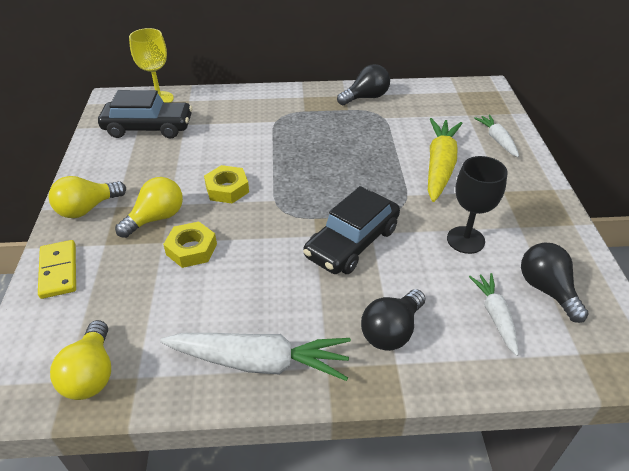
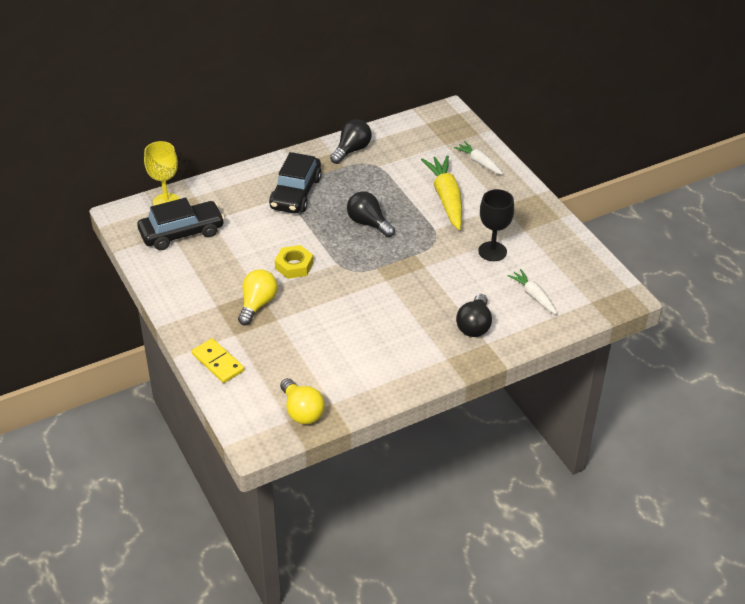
camera: 25 degrees left, 0 degrees up
(87, 208) = (195, 314): yellow light bulb -> none
(191, 249) = (303, 317): yellow nut -> none
(259, 362) = (403, 370): white carrot -> none
(352, 242) = (415, 277): black car -> black car (295, 193)
(546, 289) = (558, 269): black light bulb -> black light bulb (368, 223)

